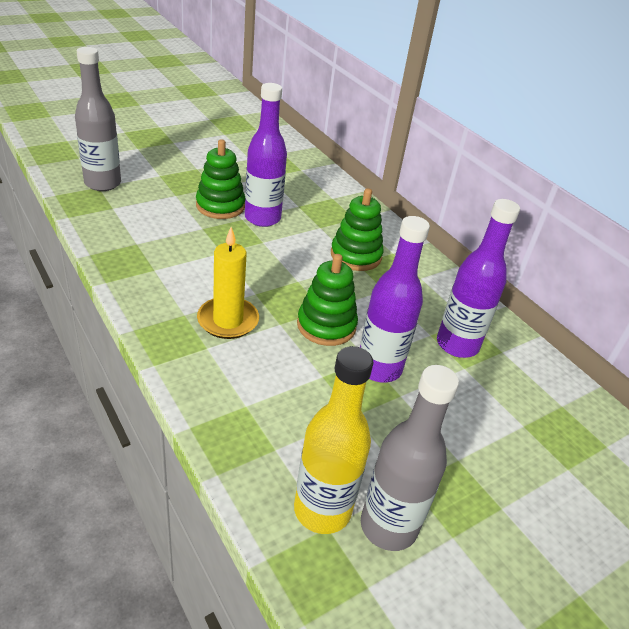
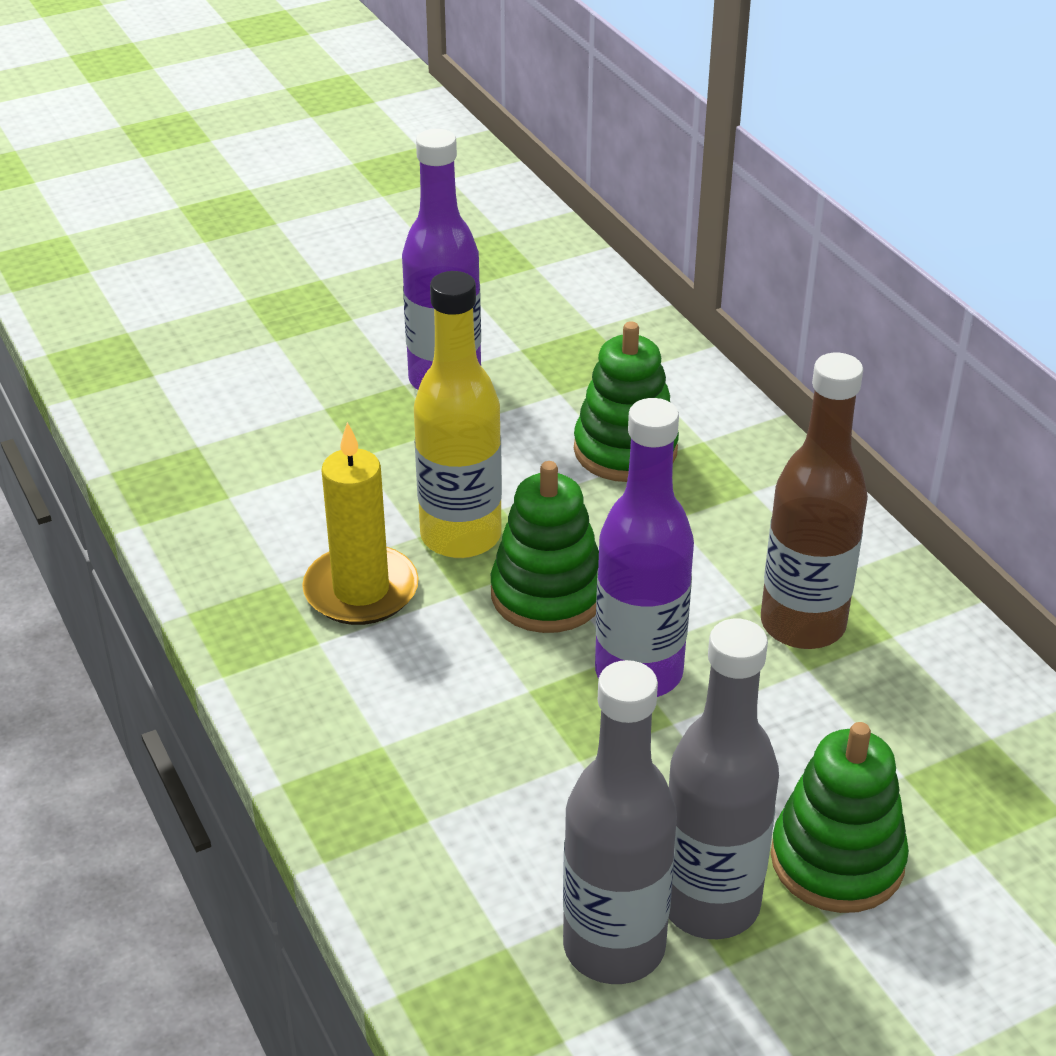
camera: 10 degrees right, 0 degrees up
(103, 183) = (135, 324): grey bottle -> grey bottle (710, 903)
(220, 206) = (362, 358): green stacking toy -> green stacking toy (837, 860)
(322, 510) = (500, 920): yellow bottle -> yellow bottle (461, 536)
(457, 345) = (802, 624): purple bottle -> brown bottle

